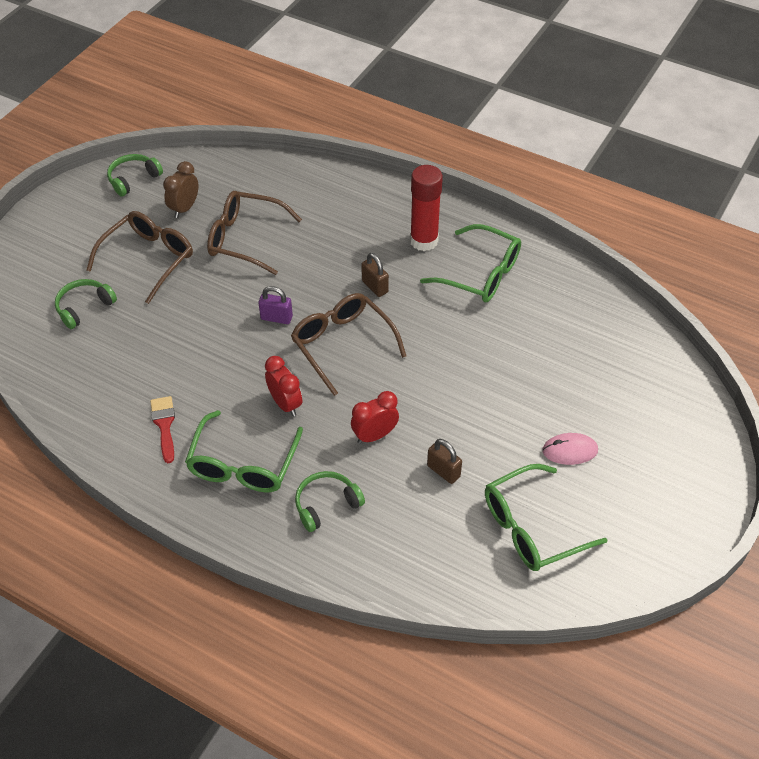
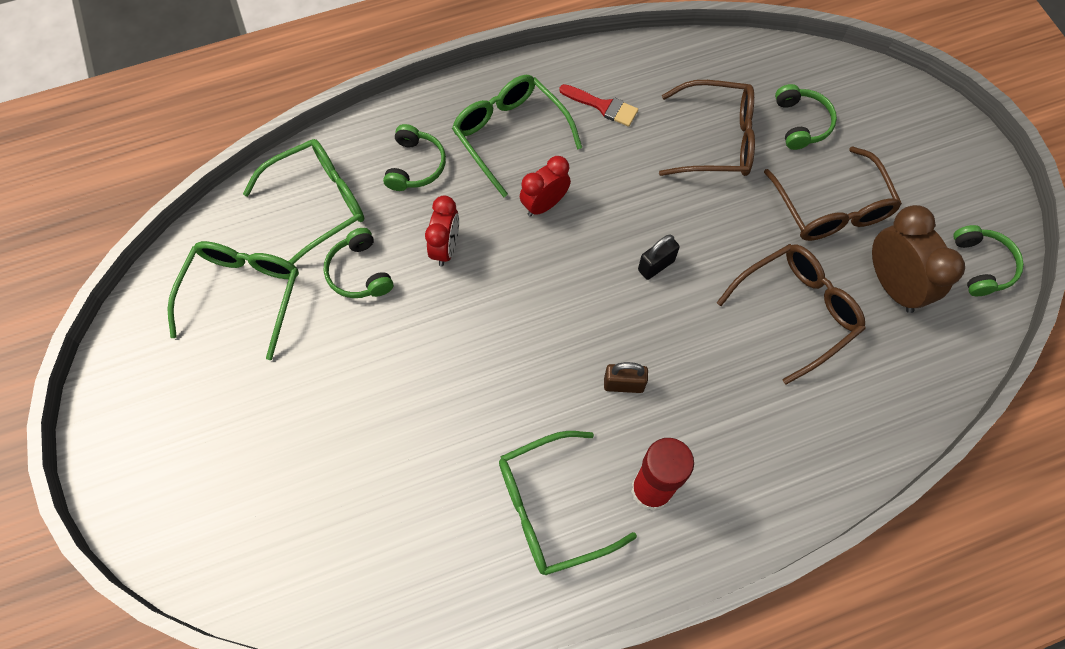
camera: 130 degrees right, 15 degrees up
(184, 208) = (892, 285): brown clock -> brown clock, size x1.53
(276, 318) = (656, 265): purple padlock -> black padlock
(285, 404) = (544, 204): red clock -> red clock turned 135 degrees clockwise
(342, 344) = (572, 297): brown glasses -> brown glasses (717, 140)
(418, 542) = (318, 203): none -> green glasses
(443, 471) = (359, 272): brown padlock -> green headphones
(570, 451) = (274, 392): pink mouse -> none

